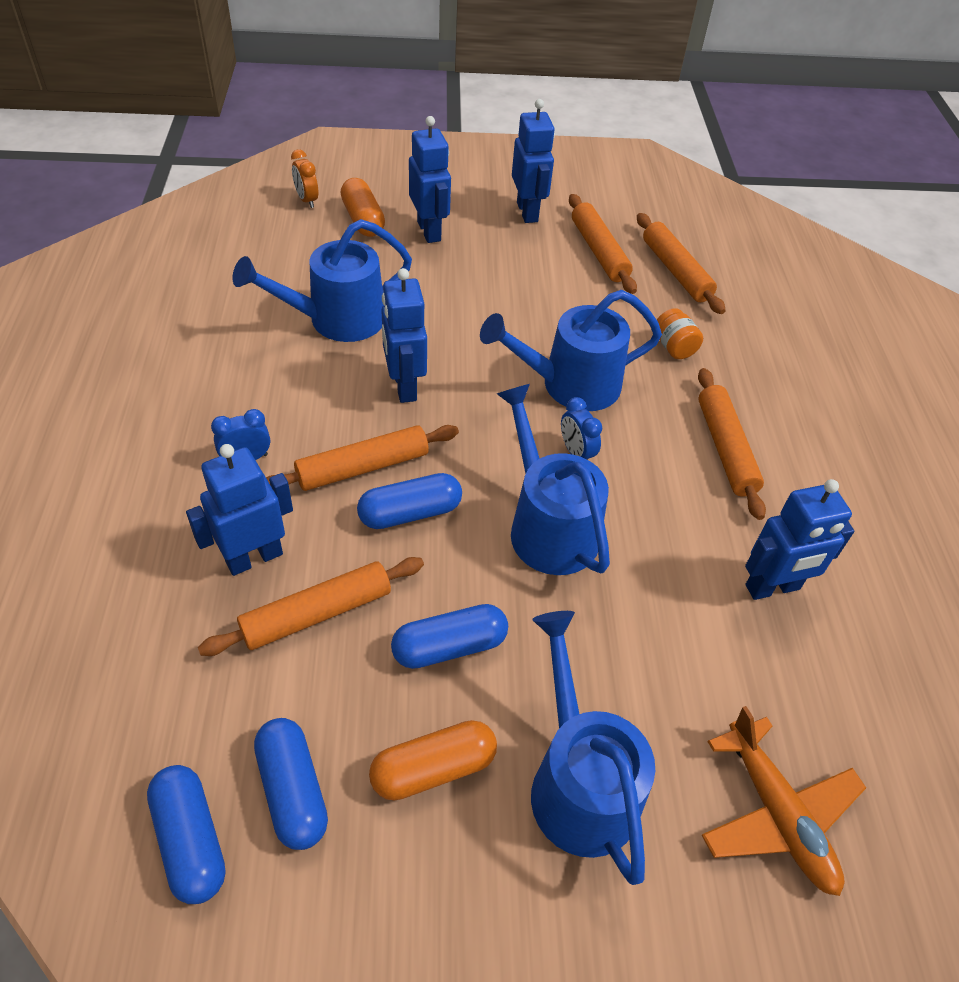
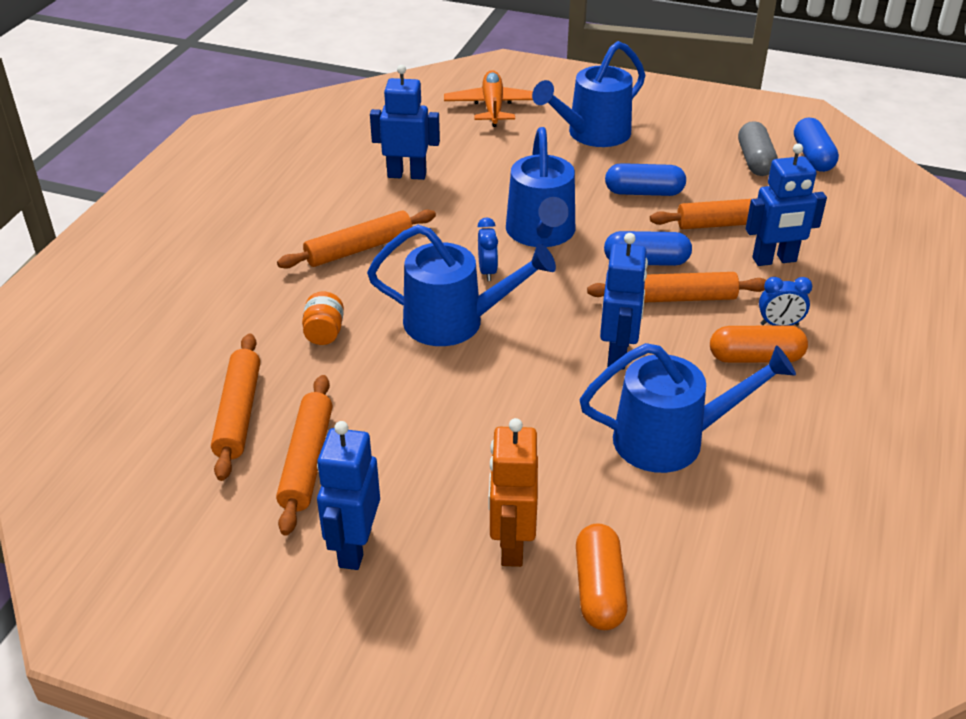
camera: 155 degrees left, 10 degrees down
(292, 790) = (755, 161): blue capsule -> grey capsule
(307, 200) = (676, 651): orange clock -> none
(429, 231) = (511, 545): blue robot -> orange robot
(433, 768) = (672, 153): orange capsule -> orange capsule (755, 358)
(578, 781) = (592, 134): blue watering can -> blue watering can turned 45 degrees clockwise
(725, 448) = (359, 249): orange rolling pin -> orange rolling pin turned 45 degrees clockwise

